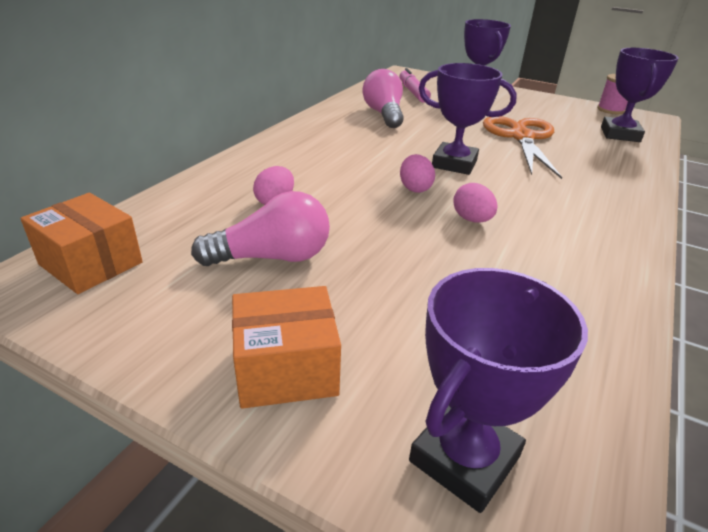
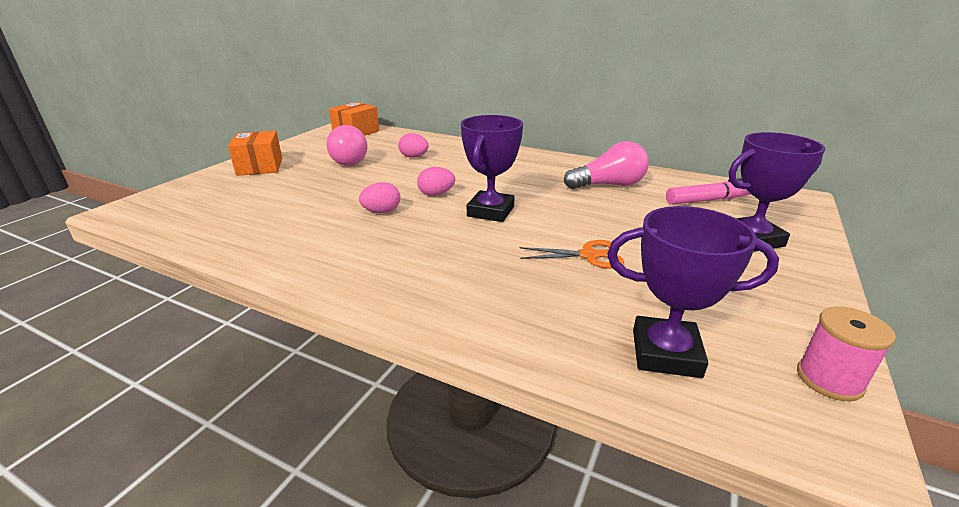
camera: 90 degrees right, 5 degrees down
(464, 458) = (180, 196): purple trophy -> none
(521, 137) = (588, 255): orange scissors -> orange scissors, size x0.54

